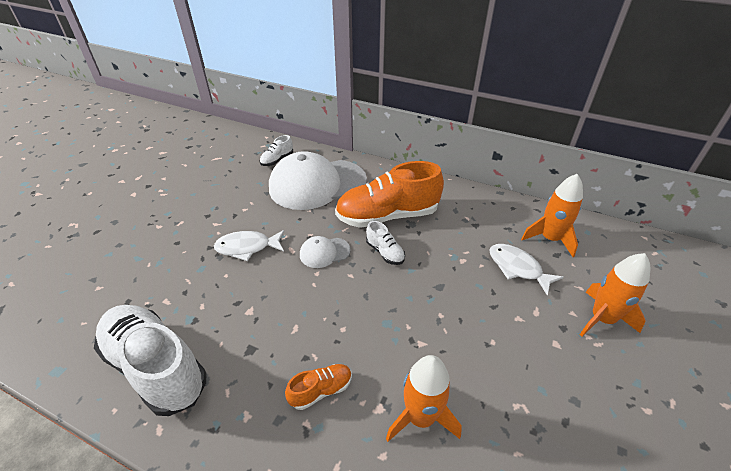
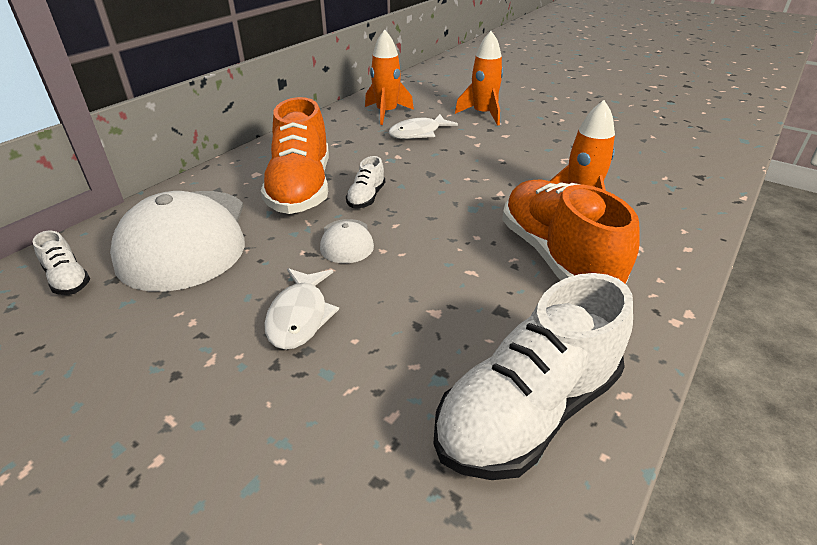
camera: 80 degrees left, 5 degrees down
(321, 390) = (556, 256): orange shoe -> orange shoe, size x2.24
(385, 252) = (366, 198): white shoe -> white shoe turned 135 degrees clockwise

